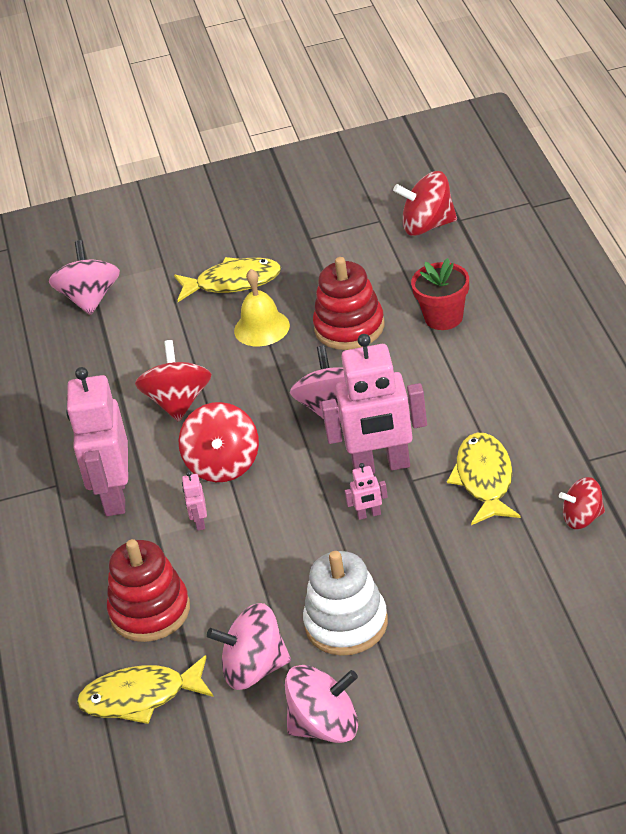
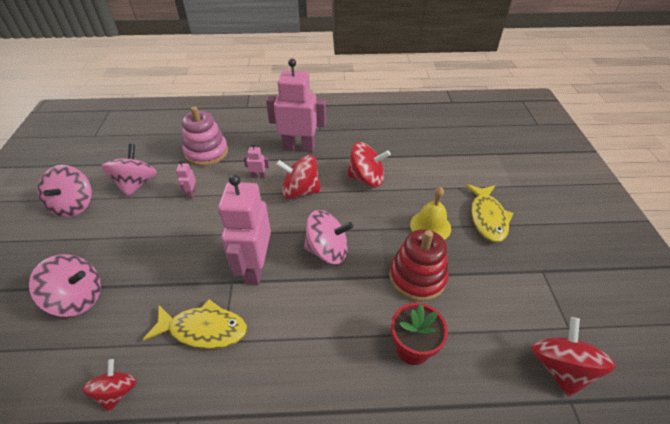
camera: 95 degrees right, 5 degrees up
(90, 299) = (480, 151): pink spinning top -> pink spinning top (78, 298)
(140, 697) = (154, 145): yellow fish -> none
(150, 611) = (206, 153): red stacking toy -> pink stacking toy
(346, 624) = (135, 225): white stacking toy -> none
(369, 515) = (214, 252): pink robot -> pink robot (191, 193)

